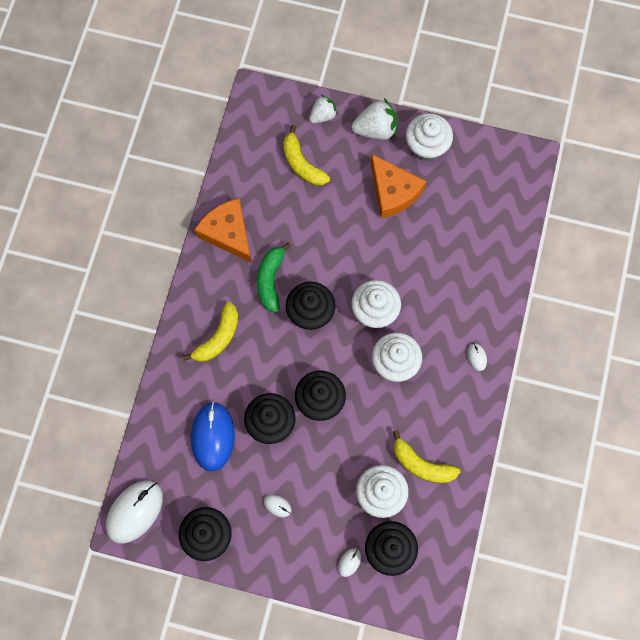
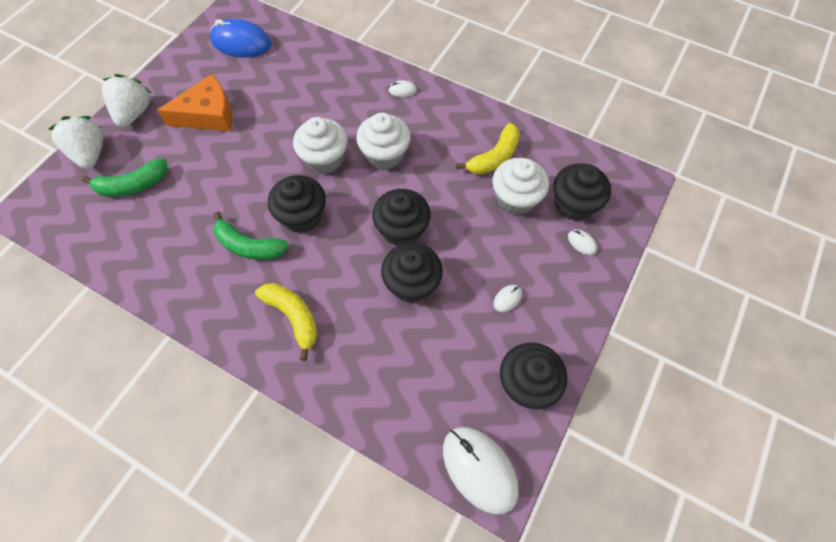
camera: 75 degrees left, 10 degrees down
(213, 436) = (410, 350): blue mouse -> blue mouse (241, 43)
(228, 233) = (172, 277): orange cheese -> none
(302, 164) = (133, 185): yellow banana -> green banana
(323, 115) = (91, 154): white strawberry -> white strawberry, size x1.55
(426, 146) = (176, 78): white cupcake -> none

